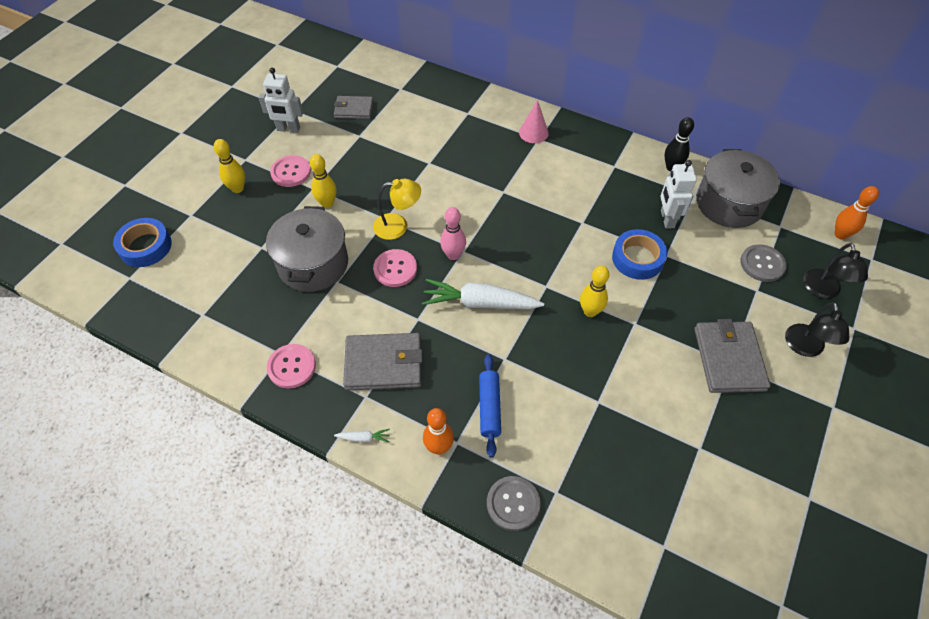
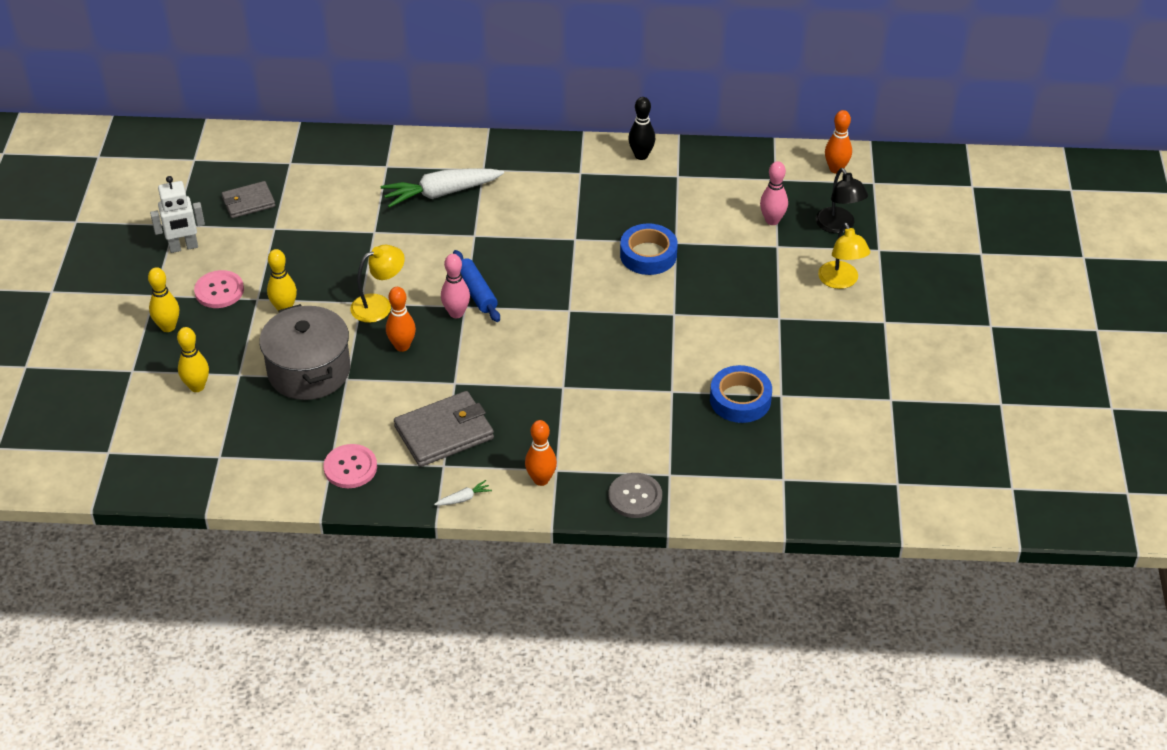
camera: 25 degrees left, 10 degrees down
(145, 246) = (103, 417): blue tape -> blue tape (740, 399)
(395, 269) = (402, 346): pink button -> orange bowling pin
(479, 303) = (510, 348): white carrot -> white carrot (441, 193)
(489, 408) = (571, 432): blue rolling pin -> blue rolling pin (476, 292)
(533, 132) = (474, 164): pink cone -> none
(590, 311) = (625, 318): yellow bowling pin -> yellow bowling pin (197, 387)
(667, 219) = (660, 208): white robot -> none
(729, 203) = (715, 173): grey pot -> none
(729, 359) = (776, 314): grey wallet -> none
(762, 264) = (772, 220): grey button -> pink bowling pin
(805, 348) = (841, 281): black lamp -> yellow lamp

